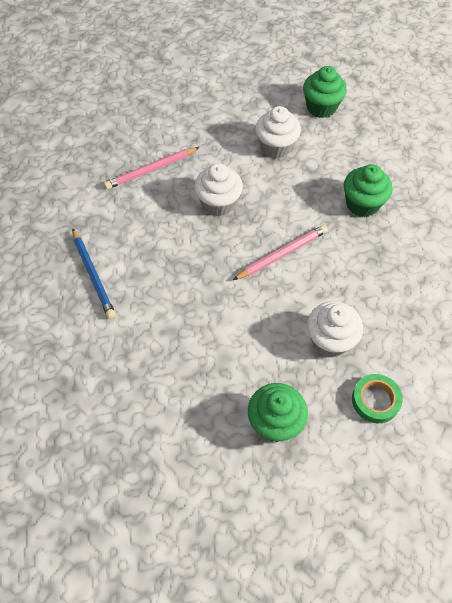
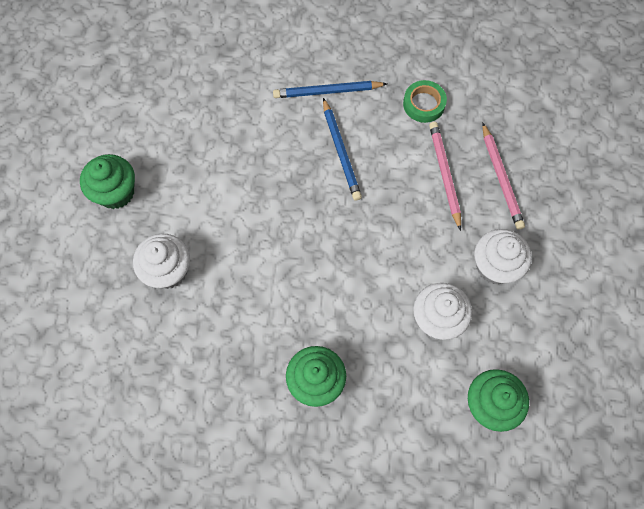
camera: 110 degrees right, 10 degrees up
(155, 245) = (341, 151): none -> blue pencil
(218, 203) = (373, 227): white cupcake -> white cupcake (495, 266)
(282, 254) = (283, 266): pink pencil -> pink pencil (501, 178)
(375, 400) = (92, 283): green tape -> green tape (424, 104)

